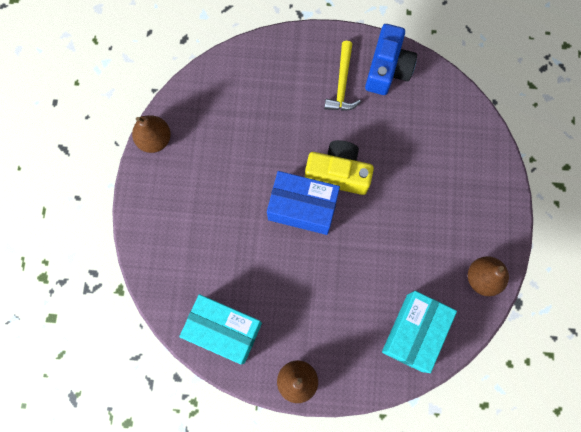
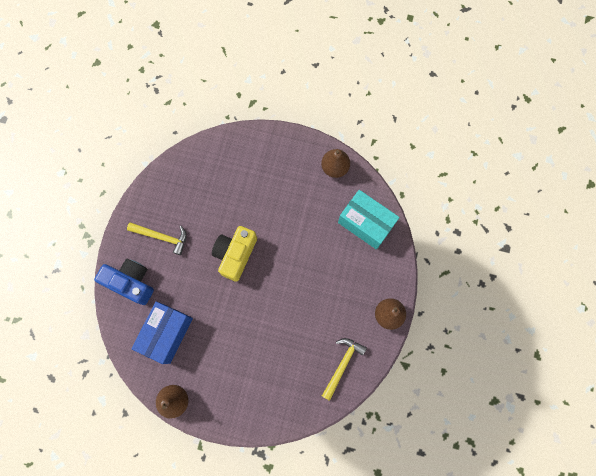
camera: 80 degrees left, 0 degrees up
(224, 330) = (342, 364): turquoise box -> yellow hammer
(302, 207) = (257, 287): blue box -> blue box (166, 333)
(387, 68) = (158, 199): blue camera -> blue camera (131, 282)

